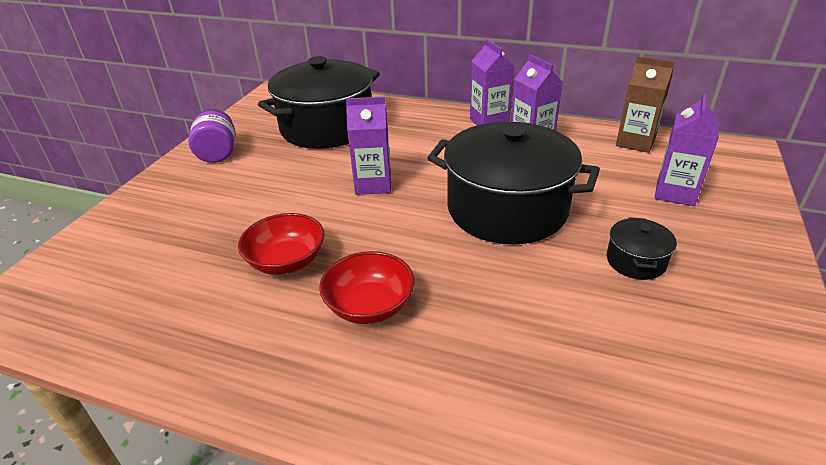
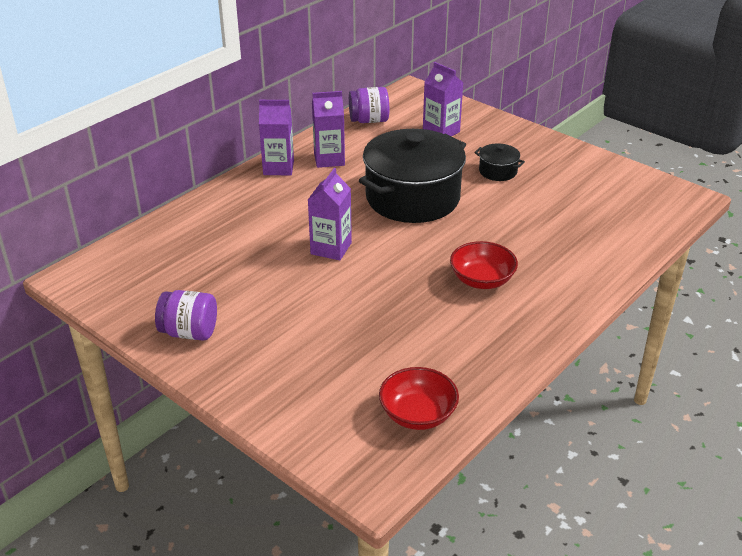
camera: 70 degrees left, 0 degrees up
(286, 261) = (409, 309): red bowl -> red bowl (418, 414)
(327, 127) = (201, 254): black pot -> none
(635, 142) = (369, 120): brown carton -> purple jar

